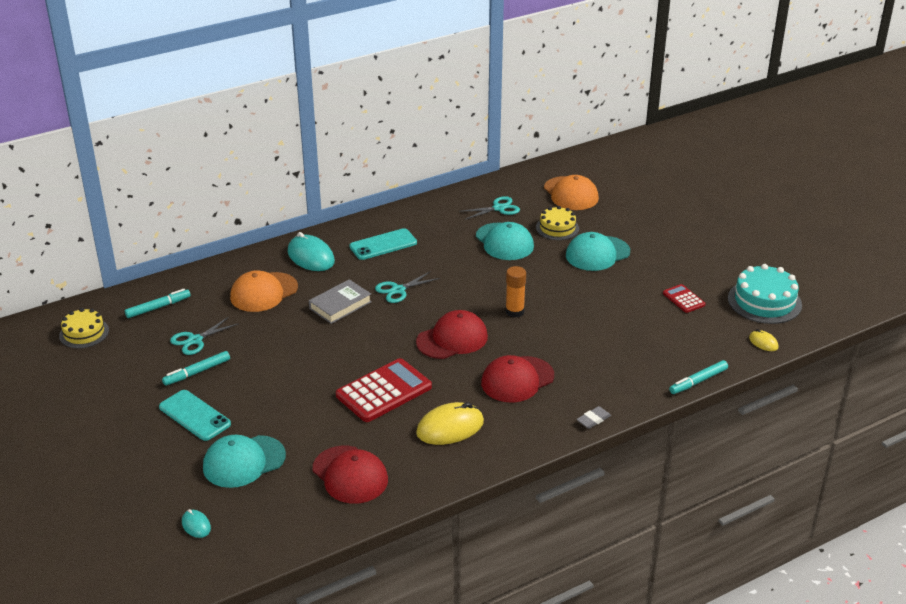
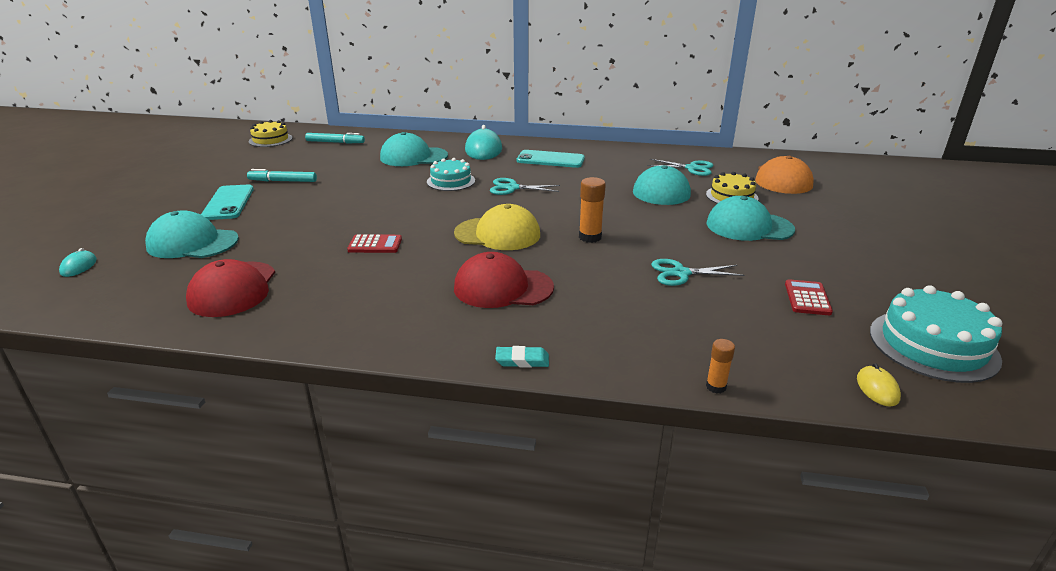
camera: 40 degrees right, 5 degrees down
(195, 340) = (319, 165): turquoise scissors -> turquoise scissors (681, 273)
(263, 292) = (413, 157): orange cap -> turquoise cap
(340, 305) = (451, 181): grey book -> turquoise cake
(384, 391) = (375, 245): red calculator -> red calculator, size x0.51
(450, 427) = (374, 295): yellow mouse -> none
(452, 339) = (498, 234): red cap -> yellow cap
(593, 419) = (522, 360): grey eraser -> turquoise eraser
(698, 381) = (716, 387): turquoise marker -> orange glue stick

